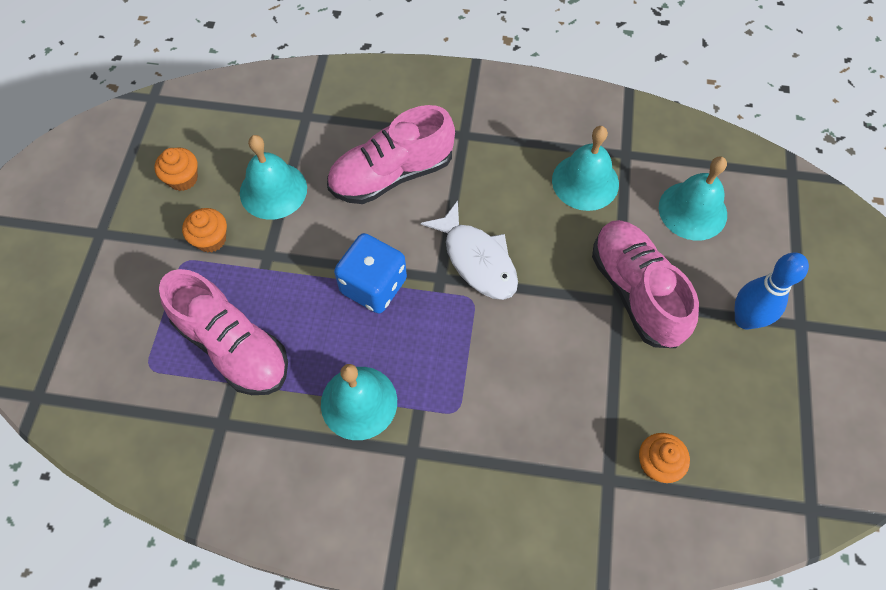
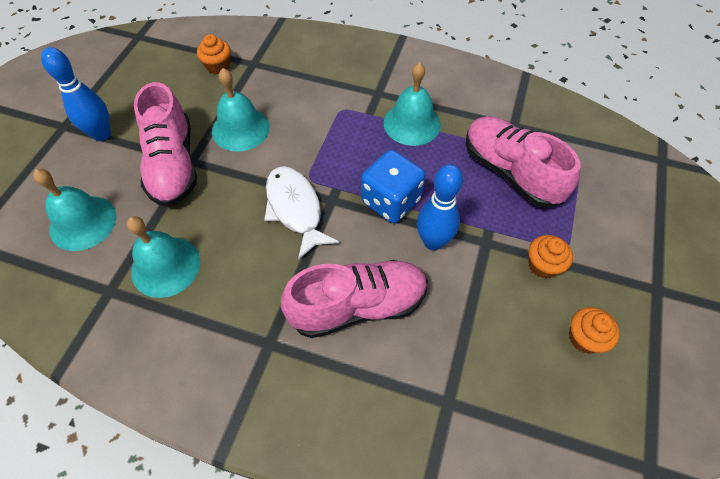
camera: 170 degrees left, 5 degrees down
(273, 190) = (484, 308): turquoise bell -> turquoise bell (240, 129)
(324, 246) = (433, 241): none -> blue bowling pin

